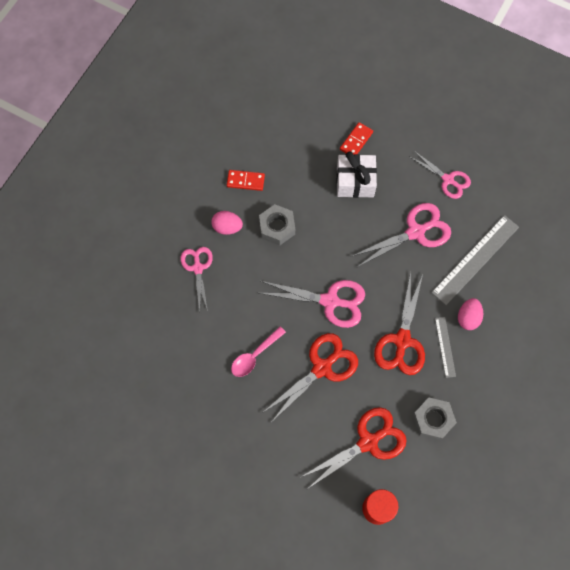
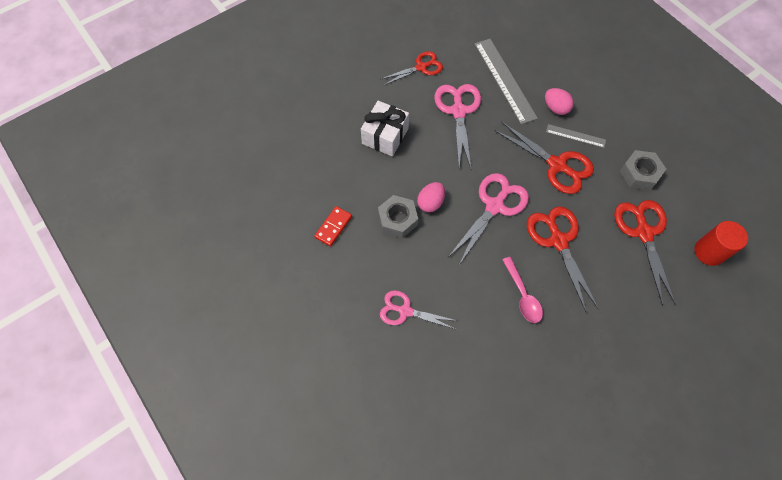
camera: 65 degrees left, 5 degrees down
(227, 227) = (374, 264): pink egg -> pink egg (430, 203)
(356, 141) = (345, 118): red domino -> none
(448, 180) = (421, 67): pink scissors -> red scissors

